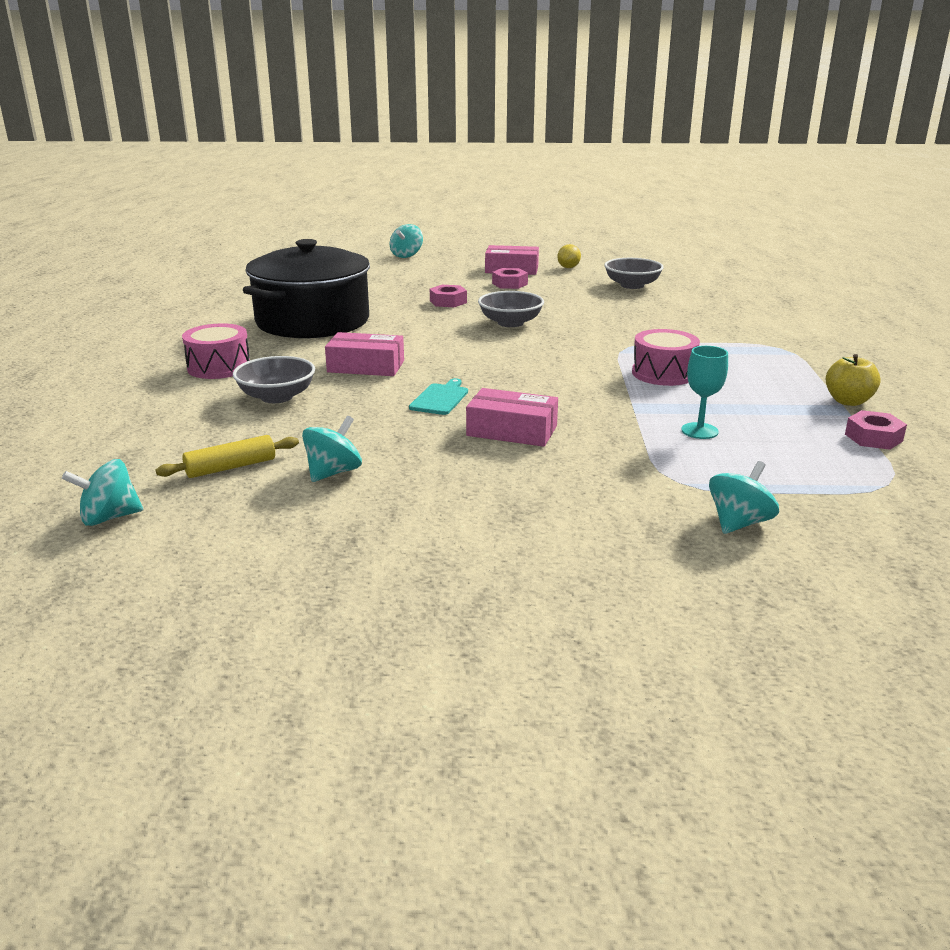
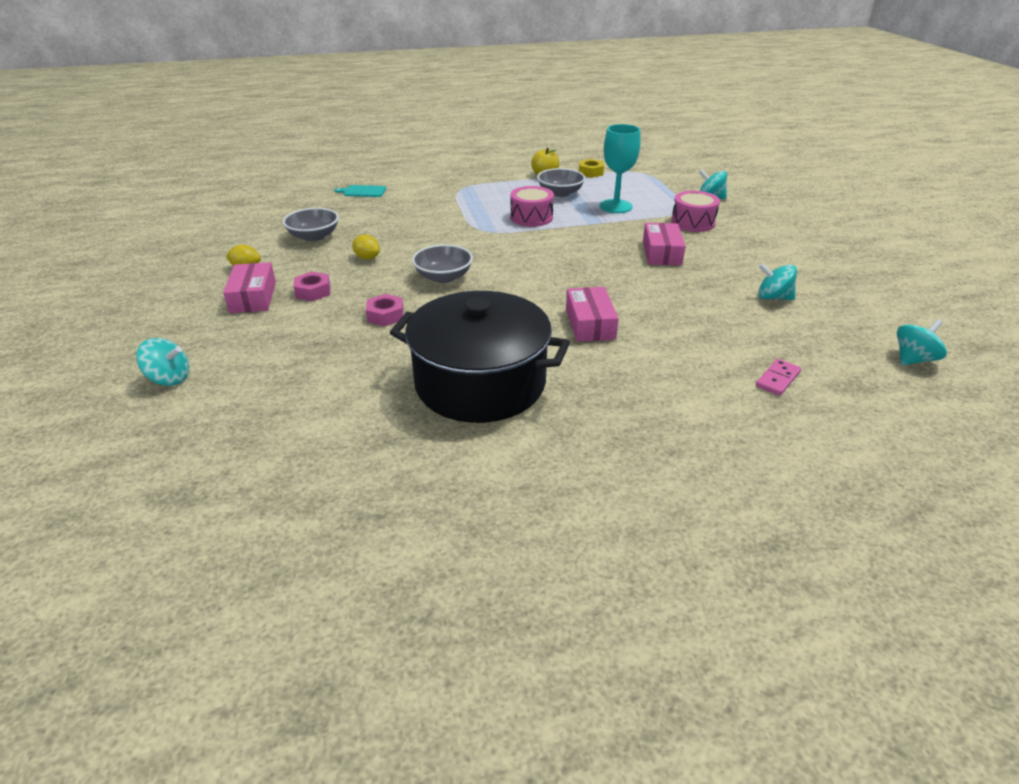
camera: 105 degrees left, 10 degrees up
(109, 517) = (913, 359): turquoise spinning top -> turquoise spinning top turned 90 degrees counterclockwise
(179, 427) = (778, 379): none -> pink domino
(219, 367) = (646, 403): pink drum -> pink drum (693, 222)
(231, 467) = (808, 335): yellow rolling pin -> none
(277, 397) = (684, 350): grey bowl -> grey bowl (560, 193)
(440, 398) = (631, 282): turquoise cutting board -> turquoise cutting board (363, 191)
(571, 300) = (367, 258): none -> yellow lemon
(699, 431) = (615, 206): turquoise goblet -> turquoise goblet, size x1.58
(873, 437) = (590, 172): pink nut -> yellow nut

